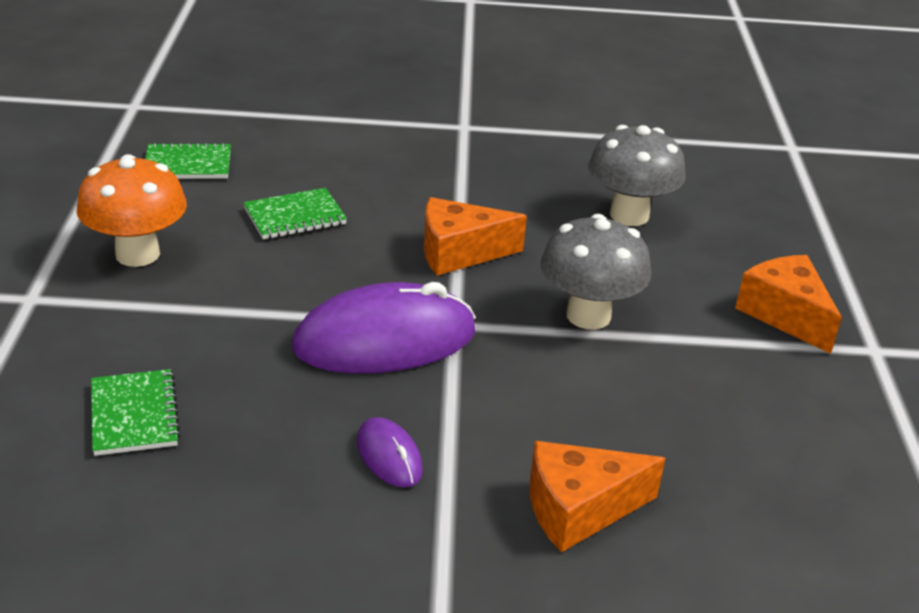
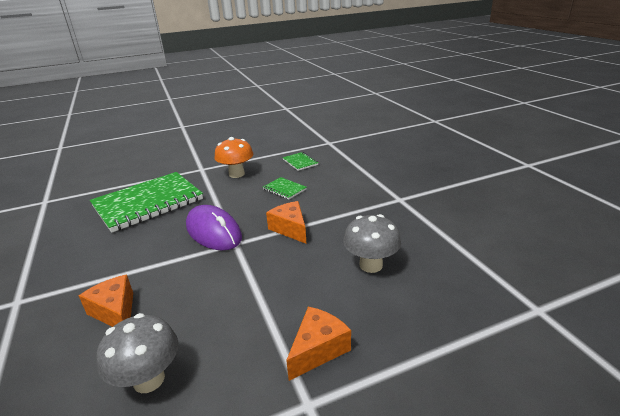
camera: 70 degrees right, 5 degrees down
(134, 415) = (148, 203): green notebook -> green notebook, size x2.43
(389, 456) = (139, 255): purple mouse -> none
(588, 316) = (265, 276): grey mushroom -> grey mushroom (149, 379)

